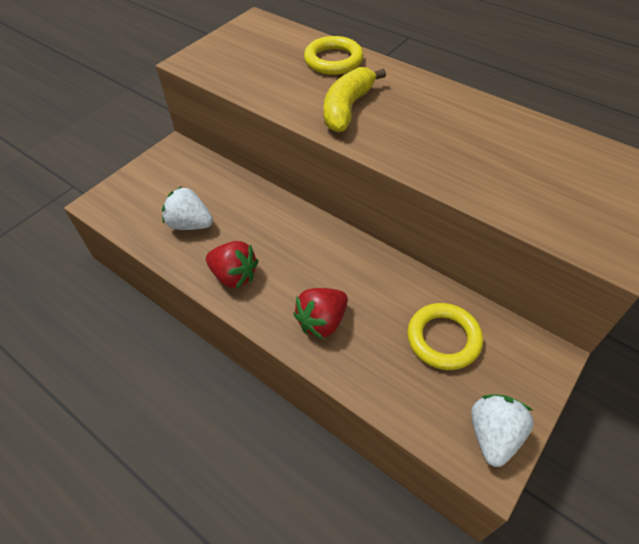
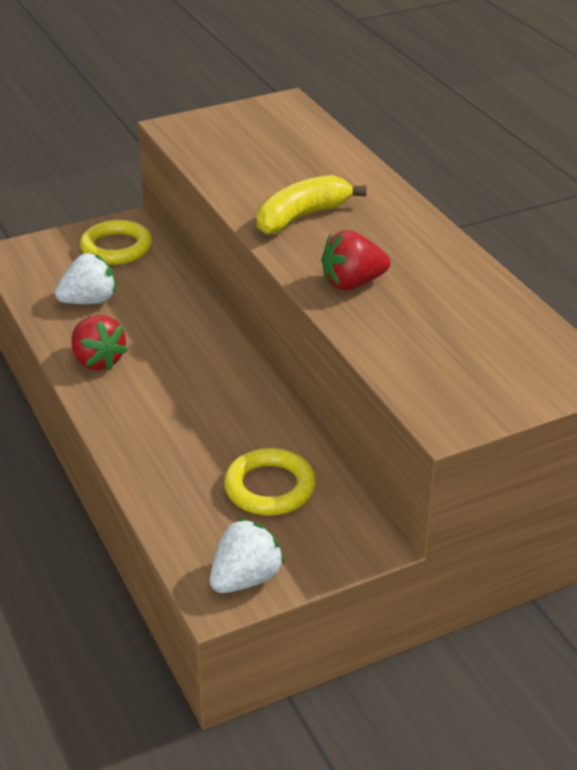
camera: 25 degrees right, 15 degrees down
(190, 224) = (89, 301): white strawberry -> white strawberry turned 105 degrees clockwise
(322, 321) = (155, 429): red strawberry -> red strawberry (352, 283)
(333, 60) = (333, 166): yellow ring -> yellow ring (116, 248)

